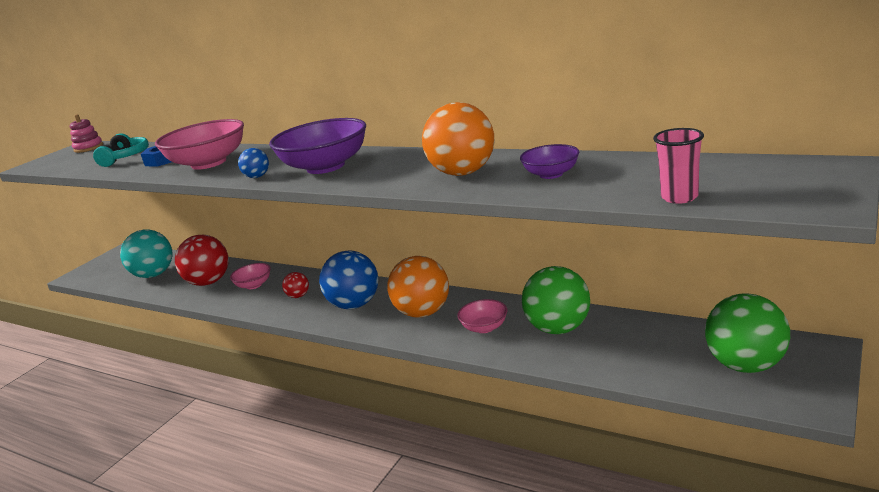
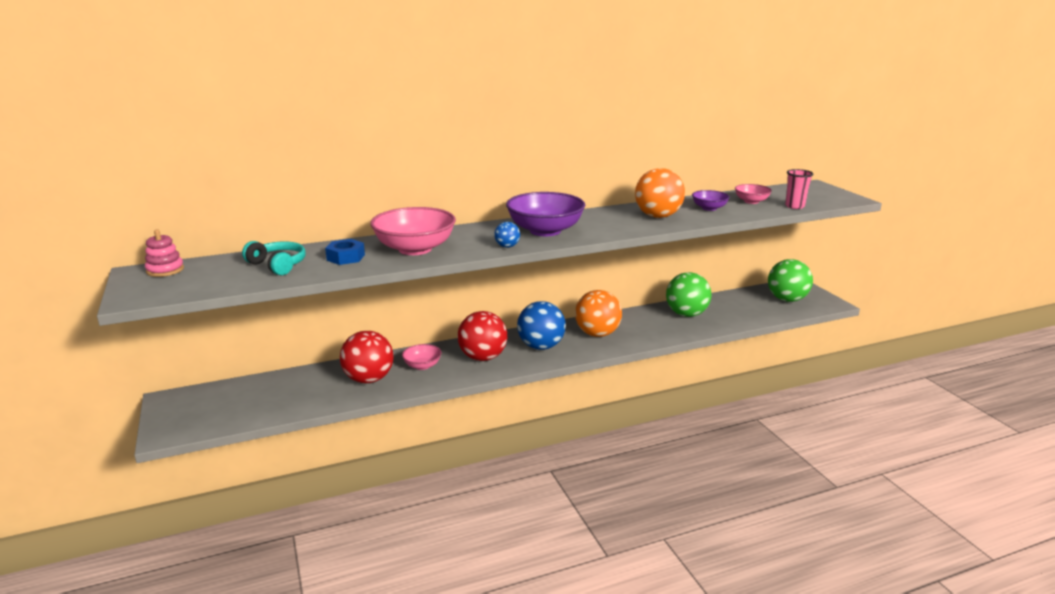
camera: 55 degrees left, 0 degrees up
(154, 275) = (283, 396): turquoise ball -> none
(298, 296) = (483, 357): red ball -> red ball, size x2.11
(484, 327) = (649, 327): pink bowl -> pink bowl (751, 201)

